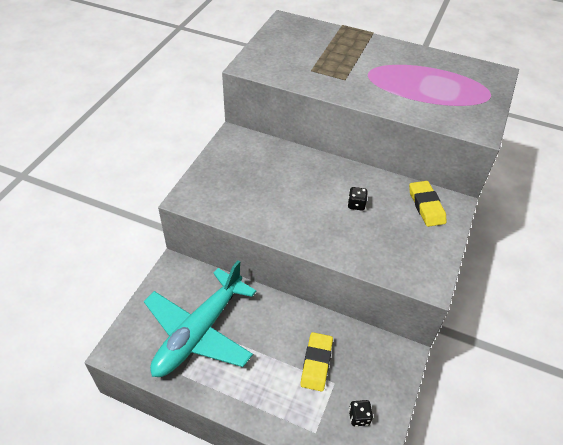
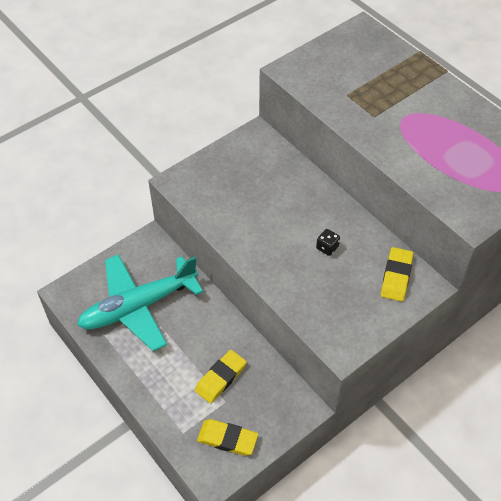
camera: 30 degrees right, 5 degrees up
(359, 417) = (227, 439): black dice -> yellow eraser

